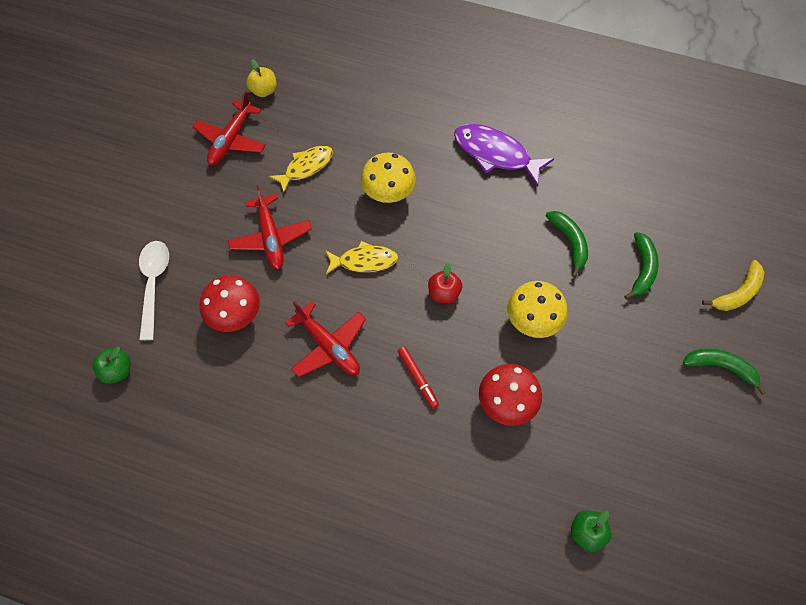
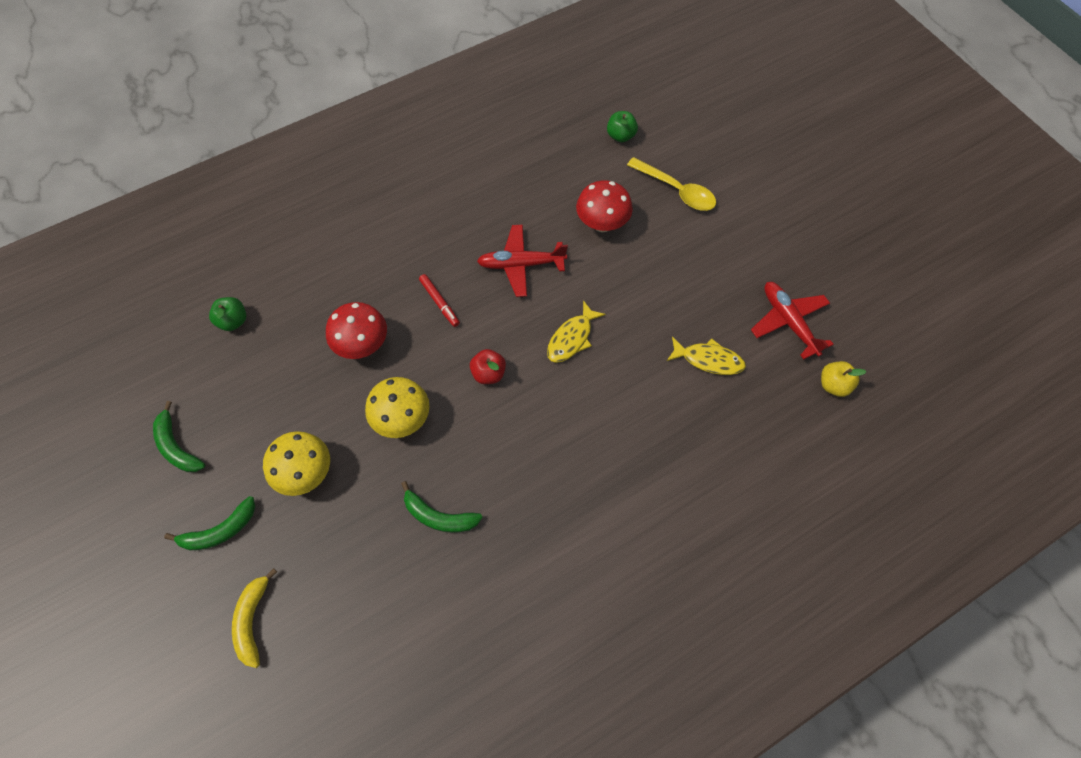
camera: 130 degrees right, 0 degrees up
(154, 284) = (676, 190): white spoon -> yellow spoon
(271, 238) = (654, 287): red plane -> none
(306, 167) = (708, 360): yellow fish -> yellow fish turned 75 degrees counterclockwise
(388, 193) = (623, 405): yellow mushroom -> yellow mushroom (305, 473)
(417, 378) = (439, 302): red marker -> red marker turned 135 degrees counterclockwise
(496, 154) = (588, 536): purple fish -> none
(642, 269) = (355, 555): green banana -> green banana (177, 446)

